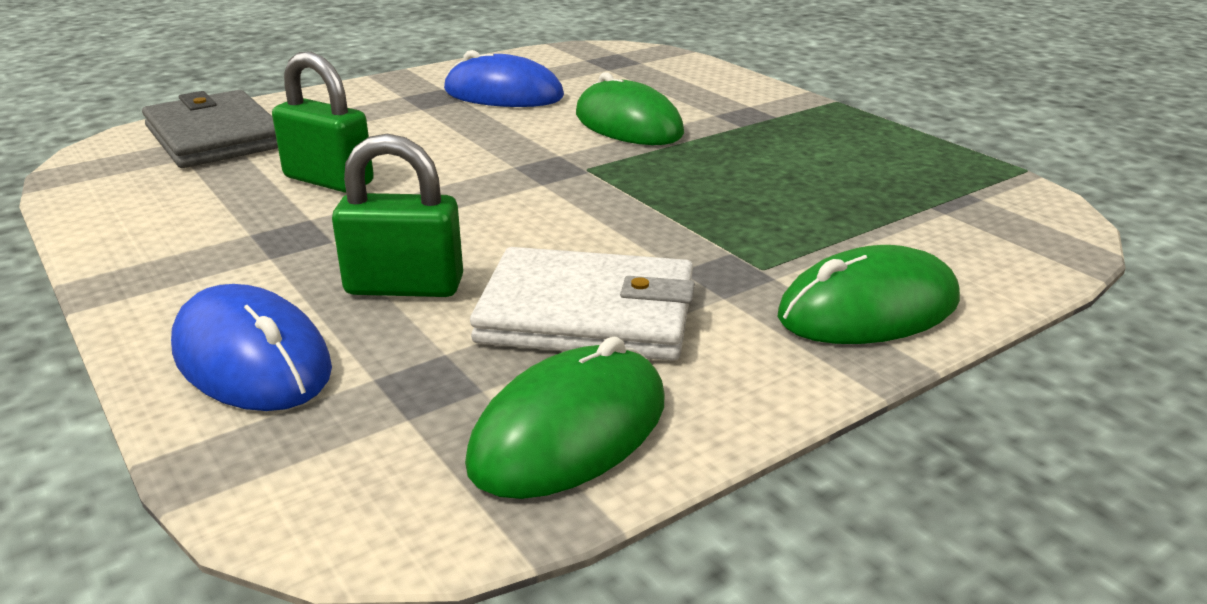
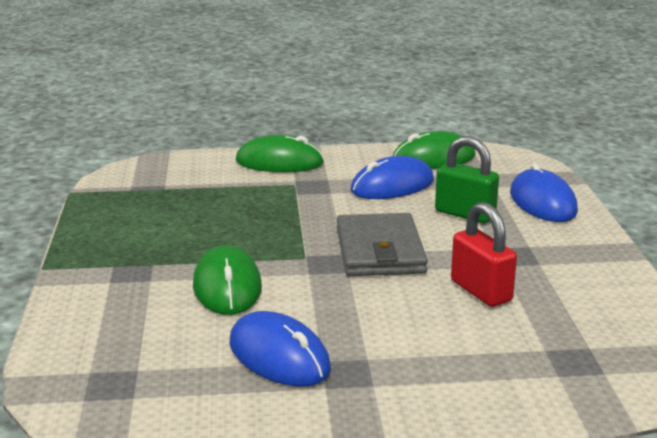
camera: 150 degrees left, 5 degrees down
(215, 137) = (565, 368): grey wallet -> grey wallet (380, 251)
(329, 180) = (481, 291): green padlock -> red padlock
(587, 314) = (392, 185): white wallet -> blue mouse

